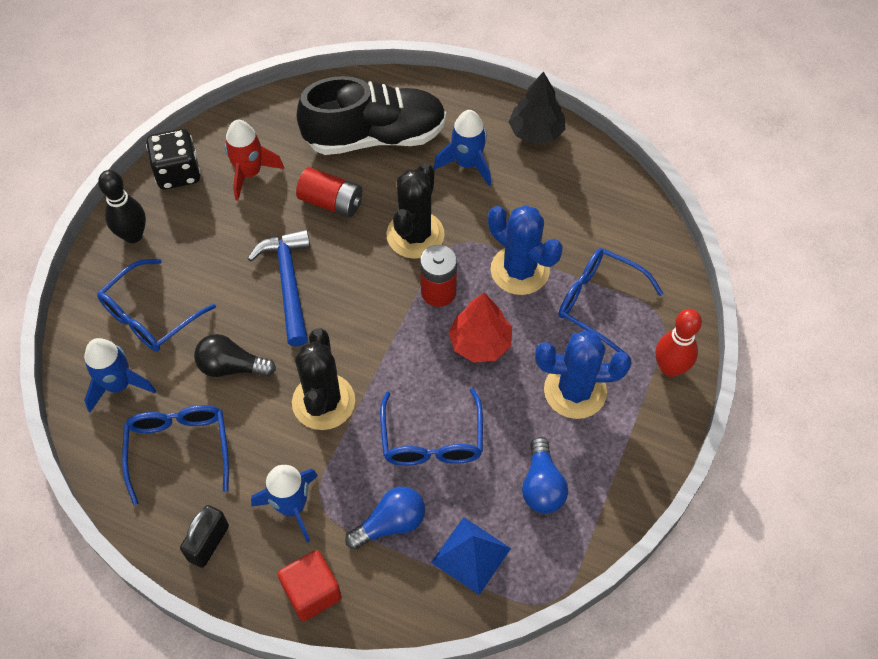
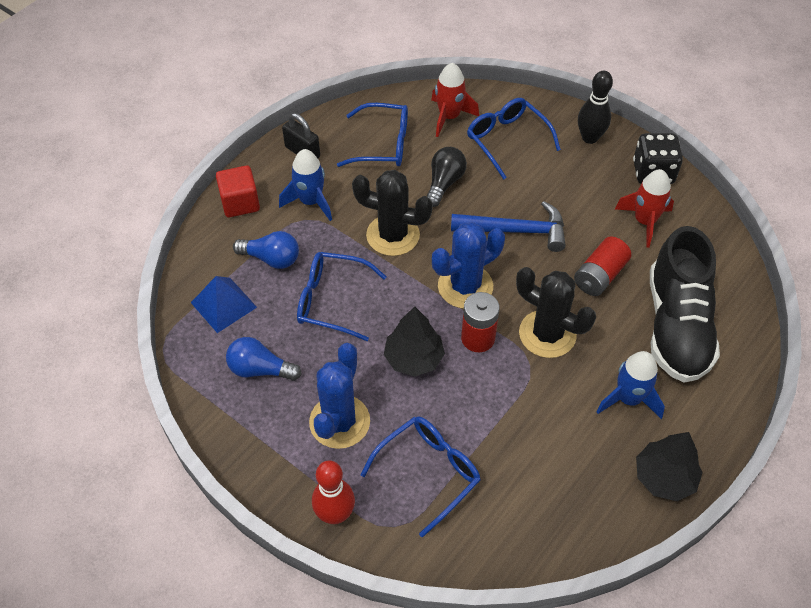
camera: 105 degrees right, 5 degrees down
(118, 385) = (449, 117): blue rocket -> red rocket
(390, 523) = (271, 258): blue light bulb -> blue light bulb turned 60 degrees counterclockwise
(480, 343) = (413, 358): red tree -> black tree
(519, 270) = (485, 412): blue cactus -> blue cactus (465, 286)

